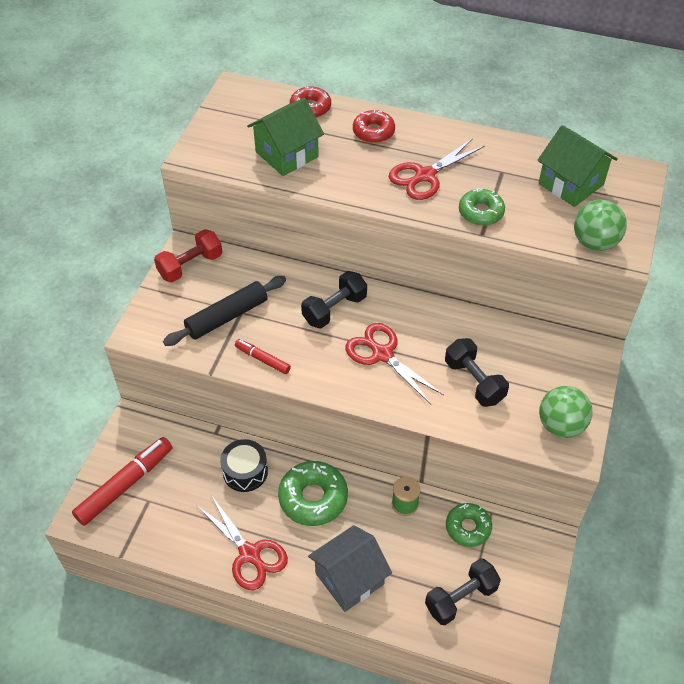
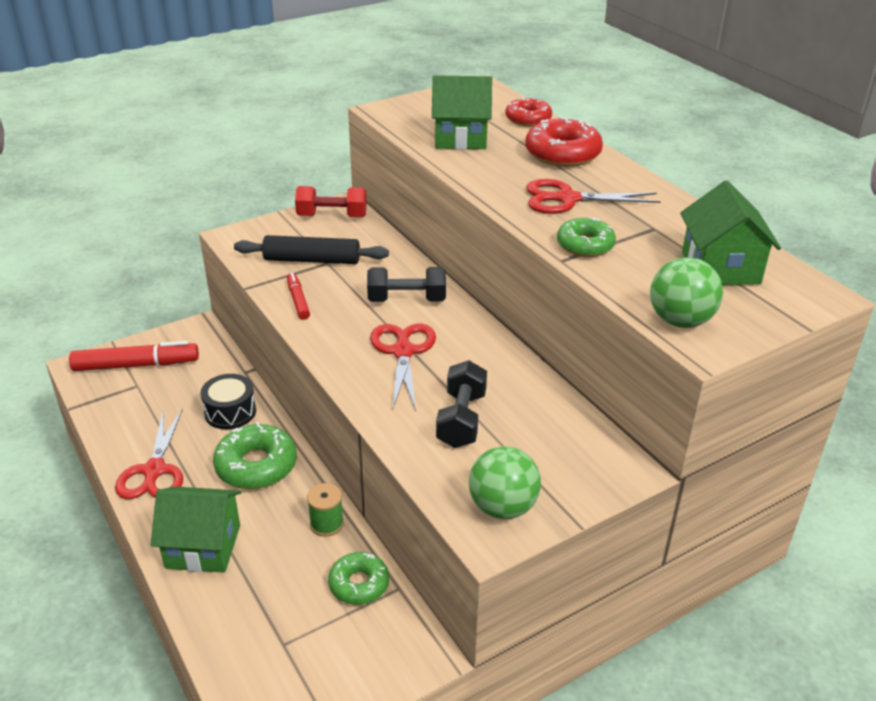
camera: 40 degrees right, 15 degrees down
(349, 578) = (203, 546): grey house -> green house
(373, 132) = (562, 154): red donut -> red donut, size x1.54
(461, 598) = (275, 637): black dumbbell -> none

